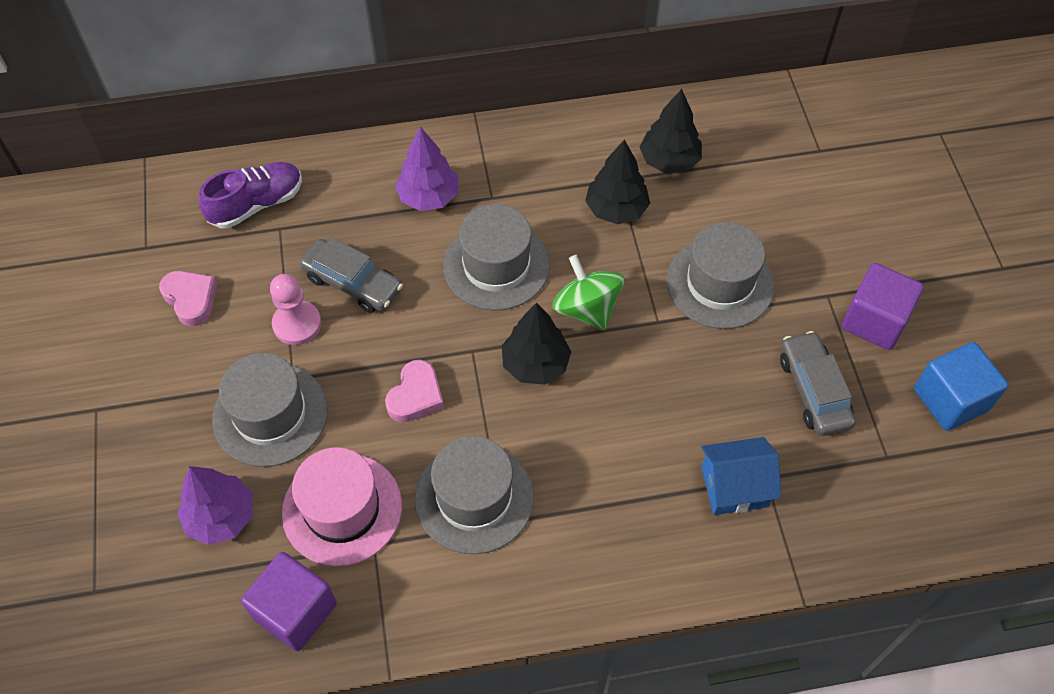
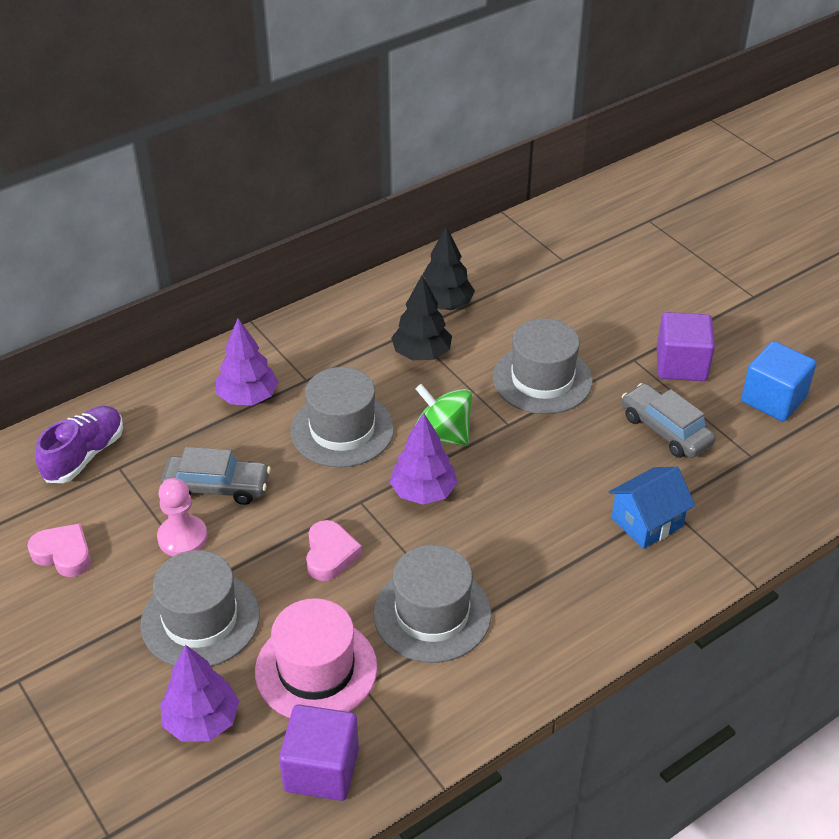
camera: 25 degrees left, 15 degrees down
(535, 364) = (423, 492): black tree -> purple tree

